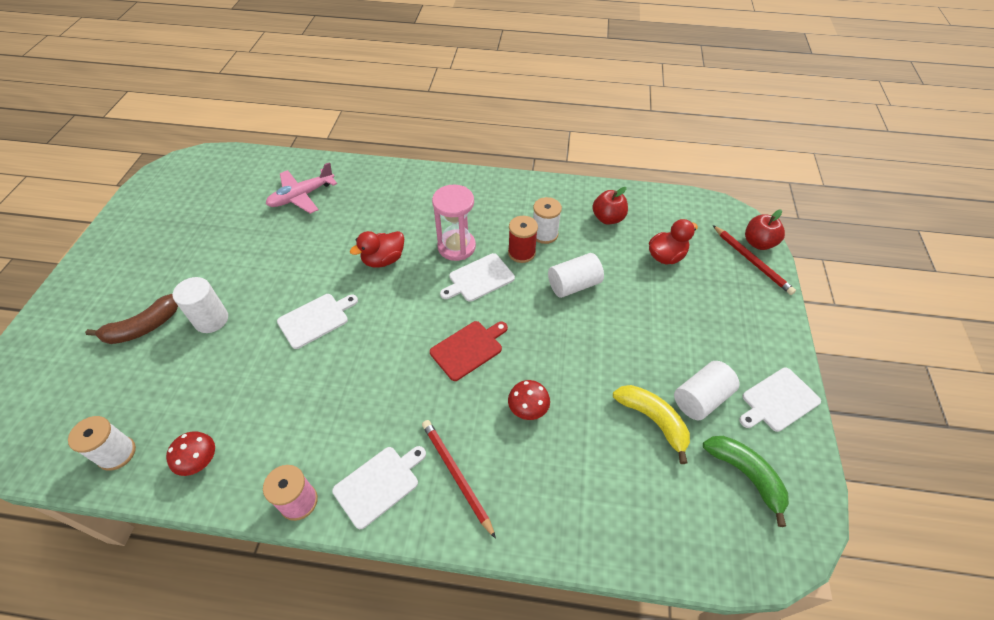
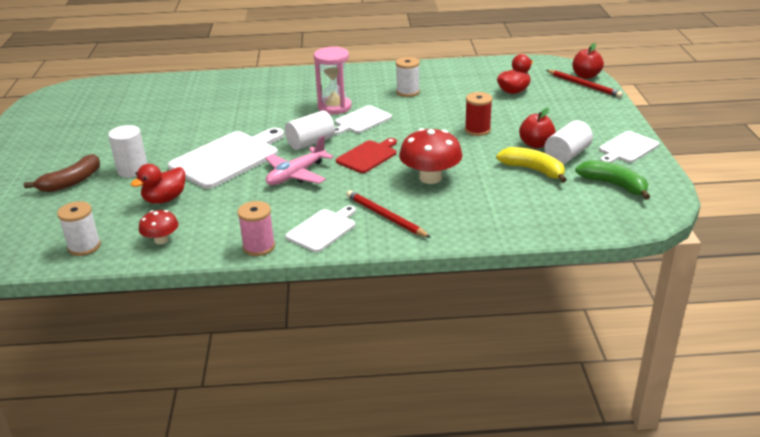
camera: 10 degrees left, 20 degrees down
(301, 196) = (181, 97): pink plane -> pink plane (296, 175)
(315, 319) = (228, 158): white cutting board -> white cutting board, size x1.75
(383, 260) = (273, 121): red duck -> red duck (165, 199)
(521, 253) = (392, 103): red spool -> red spool (477, 130)
(528, 408) = (430, 178): red mushroom -> red mushroom, size x1.78
(573, 285) = (443, 114): white cylinder -> white cylinder (310, 142)
(608, 218) = (458, 78): red apple -> red apple (536, 144)

